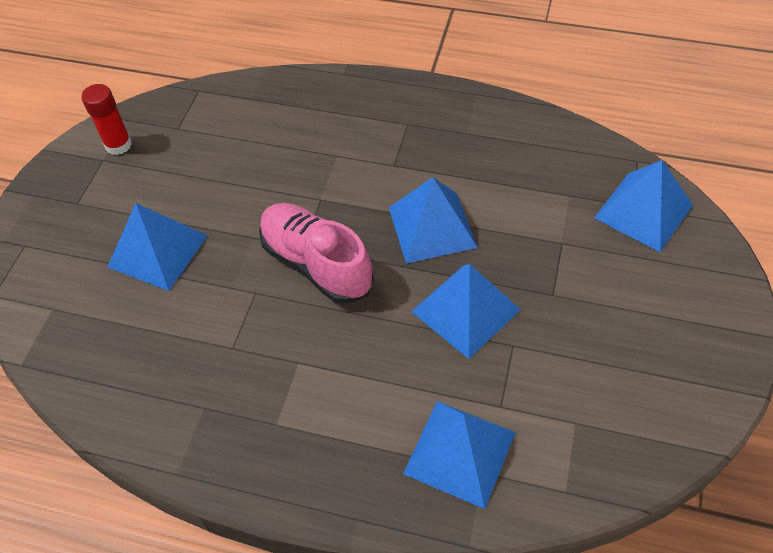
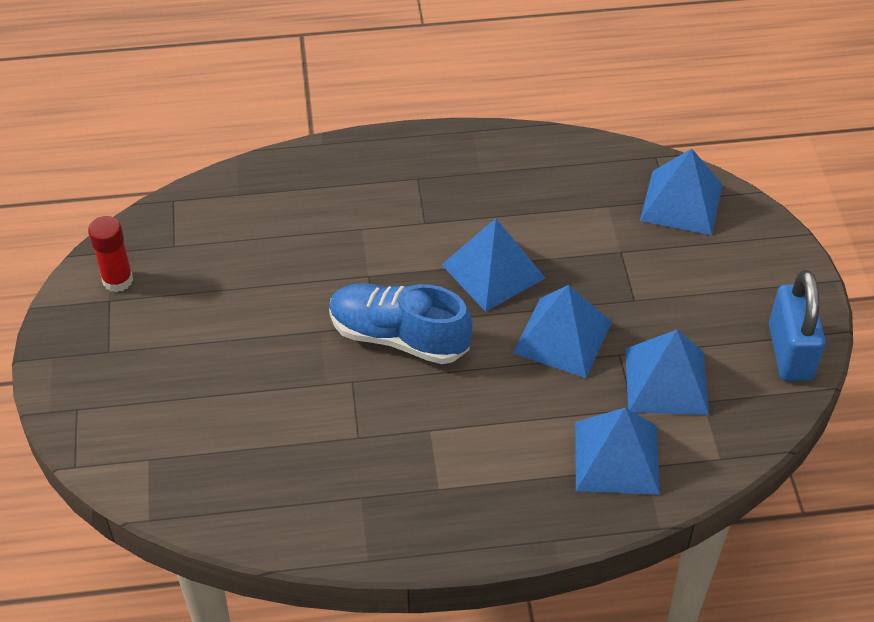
camera: 25 degrees left, 5 degrees down
(158, 251) = (228, 372): blue pyramid -> blue pyramid (666, 381)
(316, 264) = (398, 337): pink shoe -> blue shoe
(690, 399) = (790, 352): none -> blue padlock

